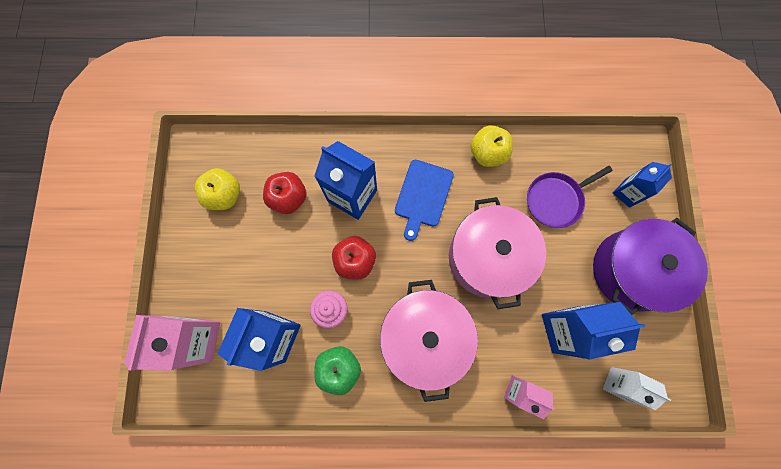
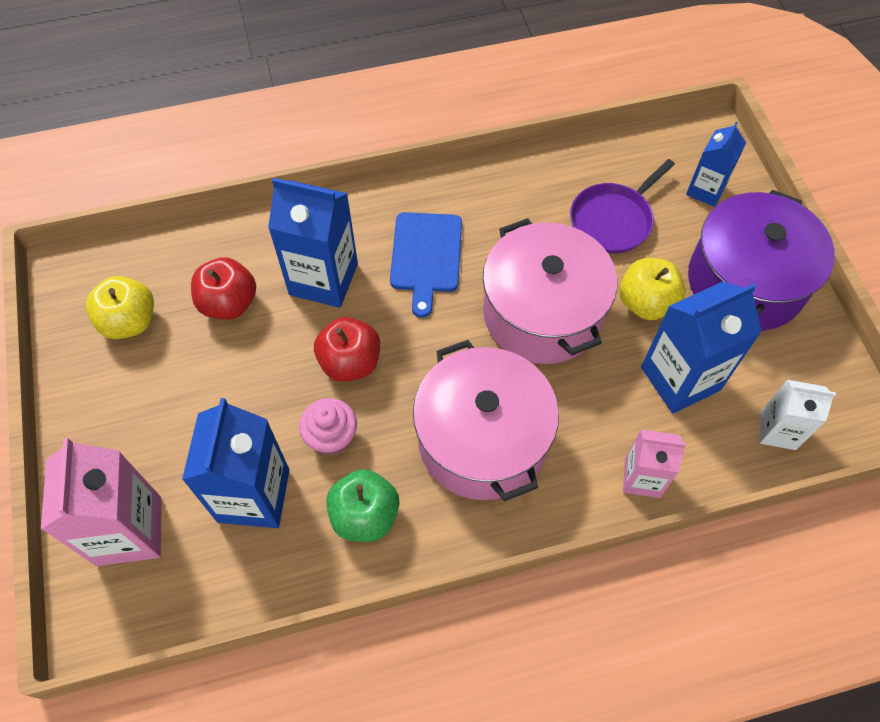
camera: 15 degrees left, 15 degrees down
(487, 153) = (501, 184): yellow apple -> yellow apple (646, 303)

